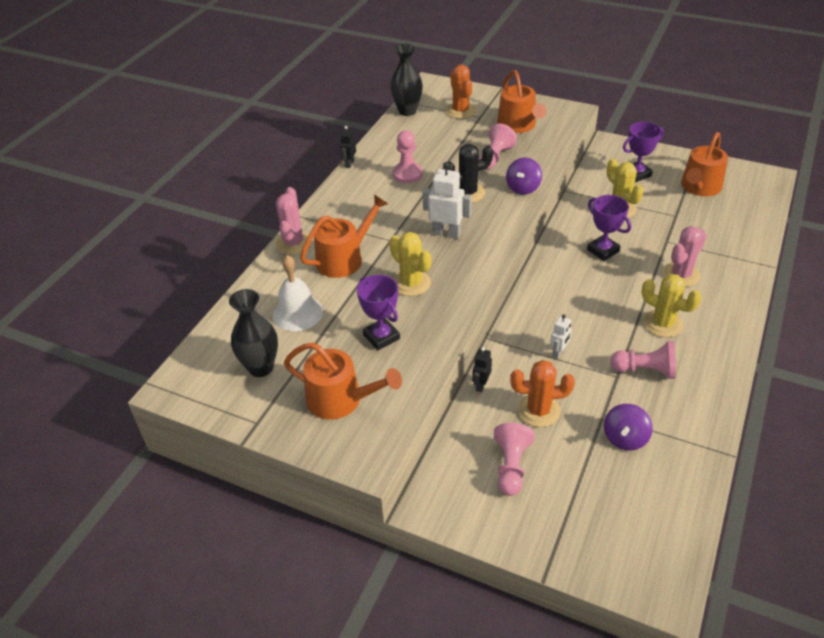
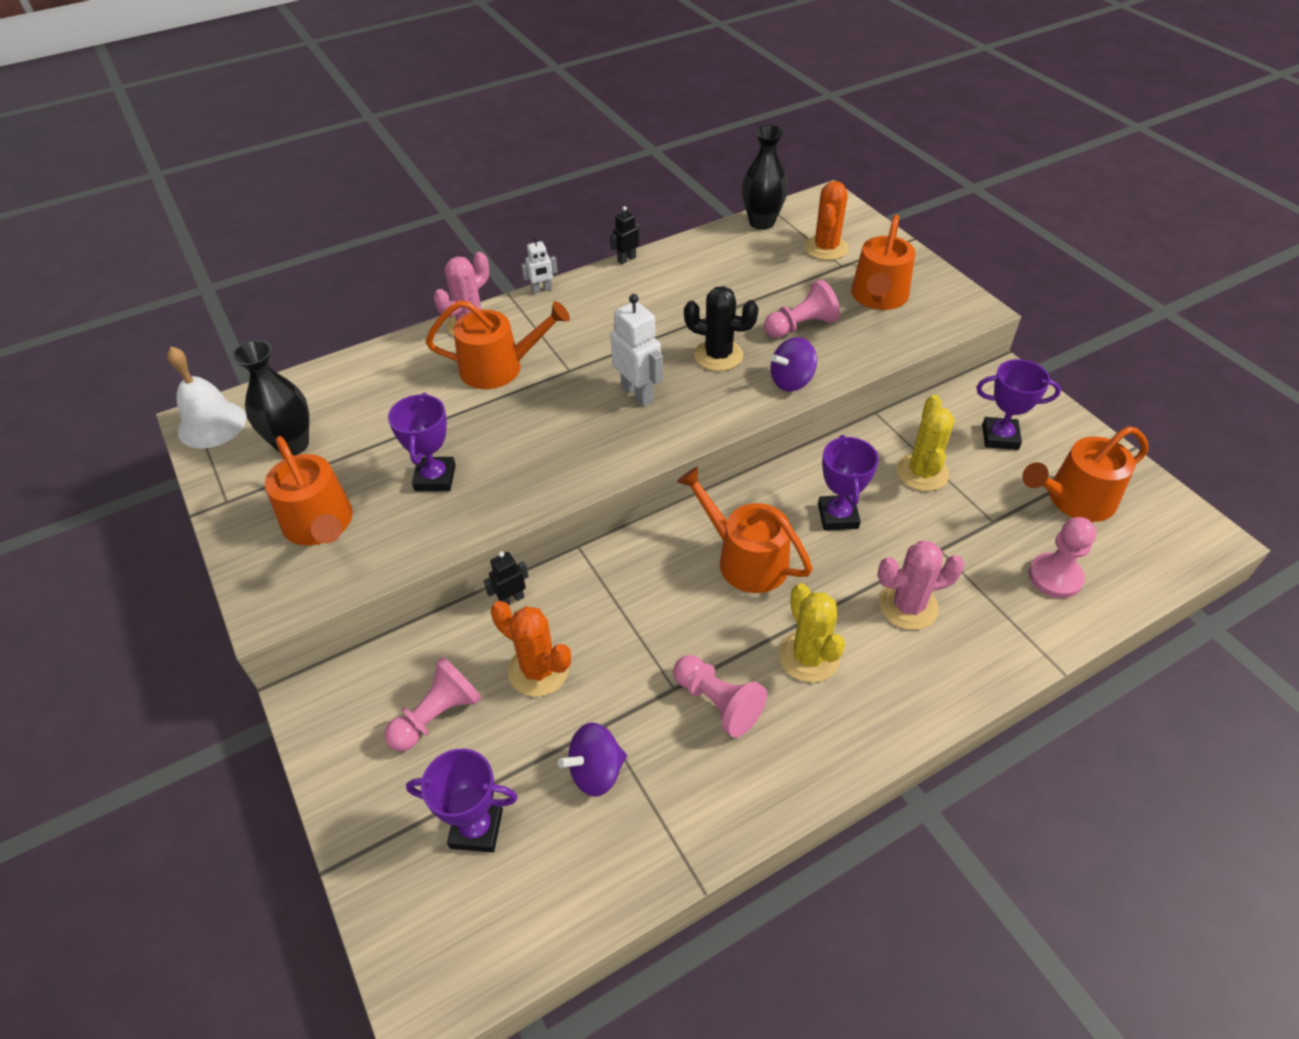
camera: 35 degrees right, 5 degrees up
(297, 313) = (389, 404): white bell -> white bell (212, 424)
(407, 174) = (675, 300): pink pawn -> pink pawn (1055, 577)
(411, 283) = (533, 433): yellow cactus -> none
(558, 353) = (638, 614): white robot -> white robot (542, 290)
(581, 295) = (745, 559): none -> orange watering can
(598, 504) = (476, 828): none -> purple trophy

